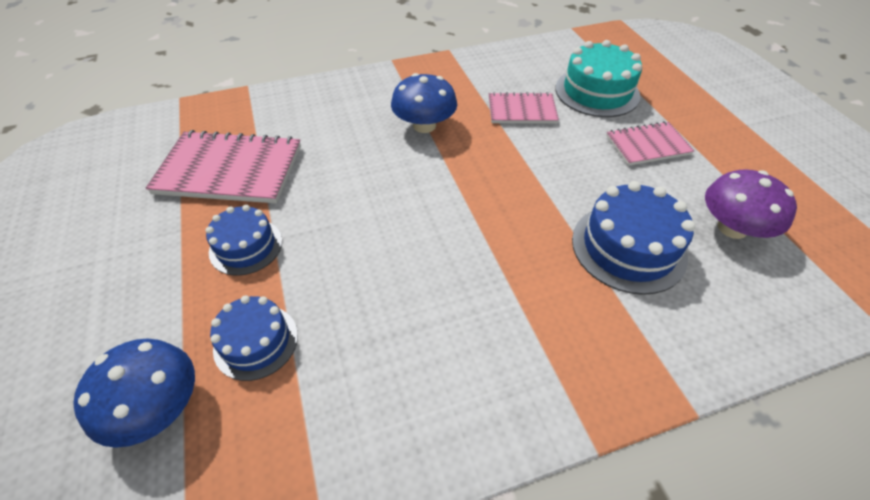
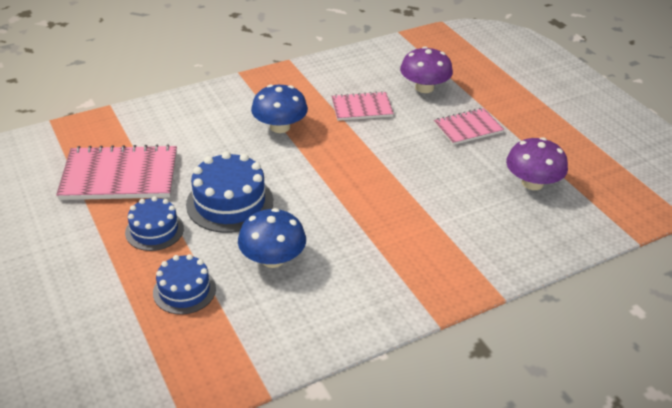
camera: 10 degrees left, 10 degrees down
(157, 407) = (125, 336): blue mushroom -> blue mushroom (273, 259)
(597, 92) = (424, 88): turquoise cake -> purple mushroom
(628, 247) = (455, 203): blue cake -> blue cake (230, 203)

